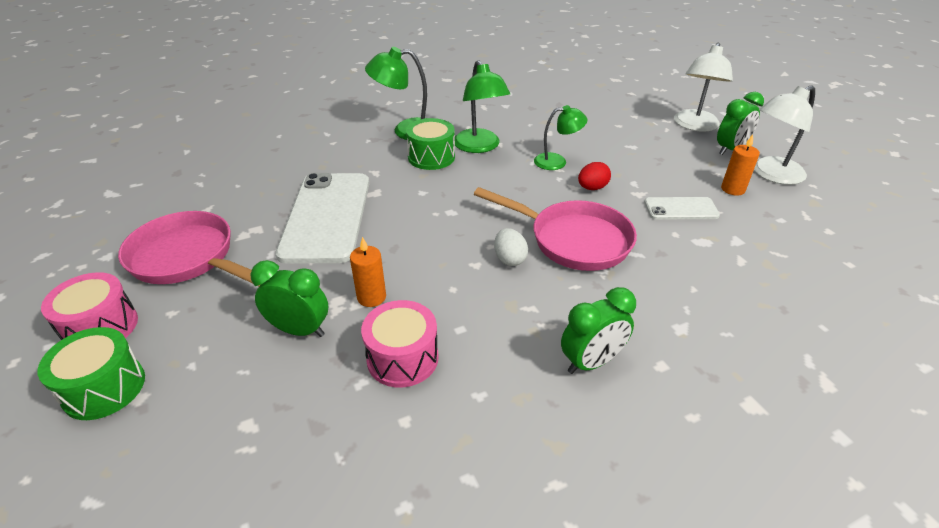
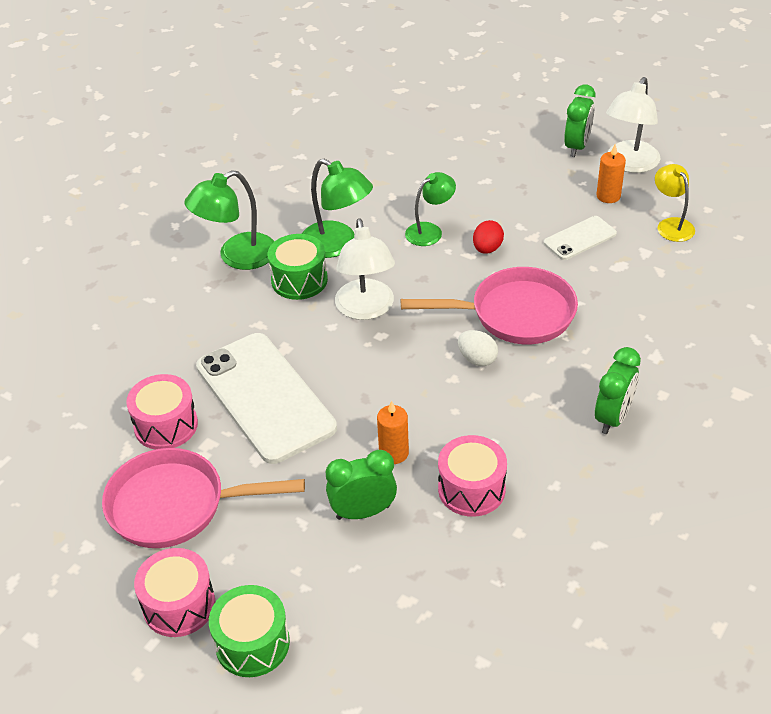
camera: 30 degrees left, 5 degrees up
(246, 206) = (166, 425): none -> pink drum
(694, 126) = (525, 128): white lamp -> white lamp (366, 309)
(780, 230) = (671, 225): none -> yellow lamp

